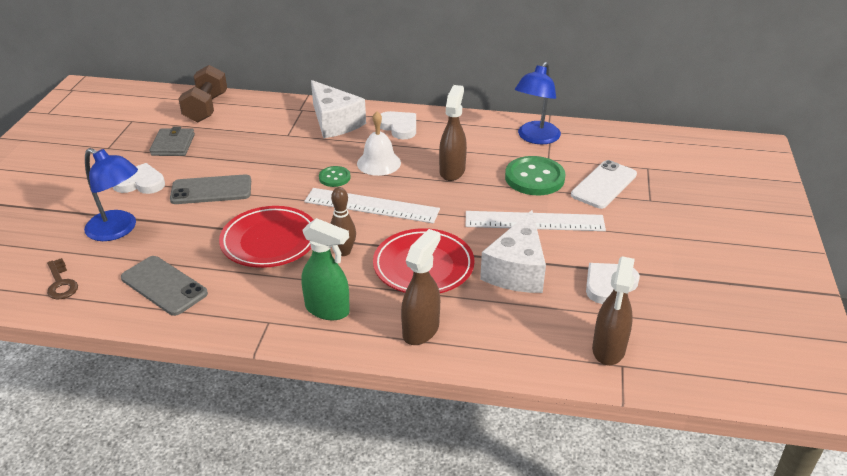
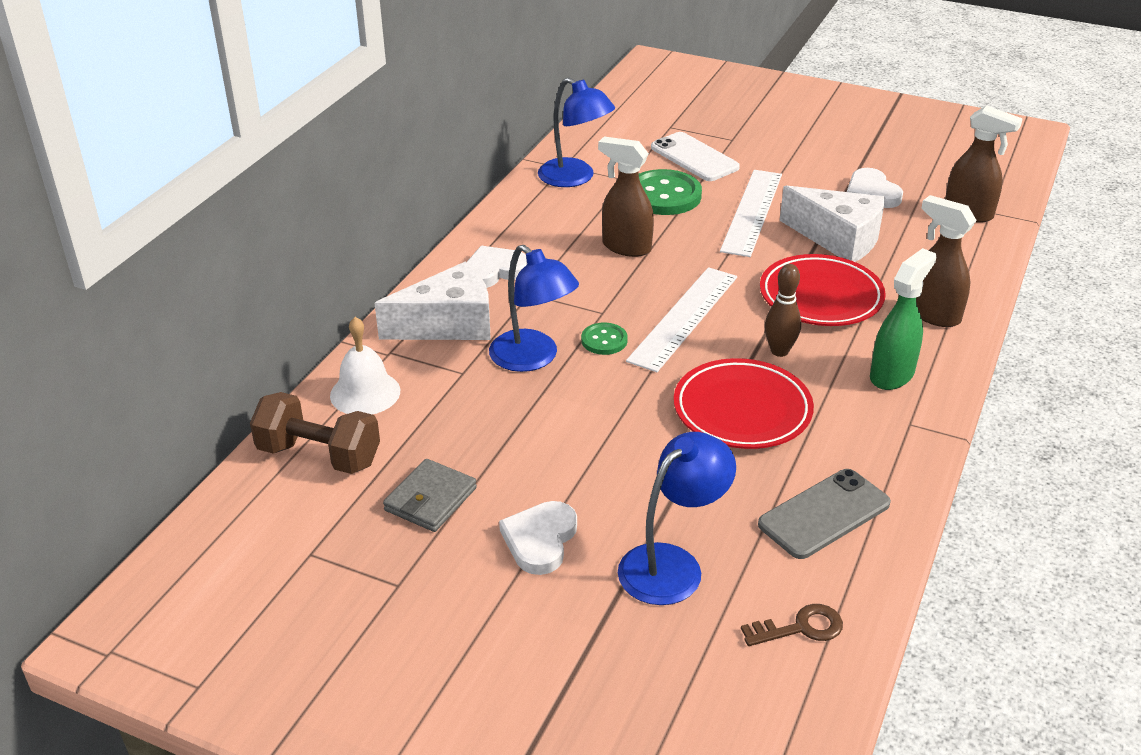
camera: 75 degrees left, 0 degrees up
(173, 145) = (430, 499): grey wallet -> grey wallet turned 75 degrees counterclockwise
(211, 190) = (593, 459): grey phone -> none
(307, 155) = (533, 358): none -> blue lamp
(379, 163) = (582, 299): white bell -> white bell (365, 393)

